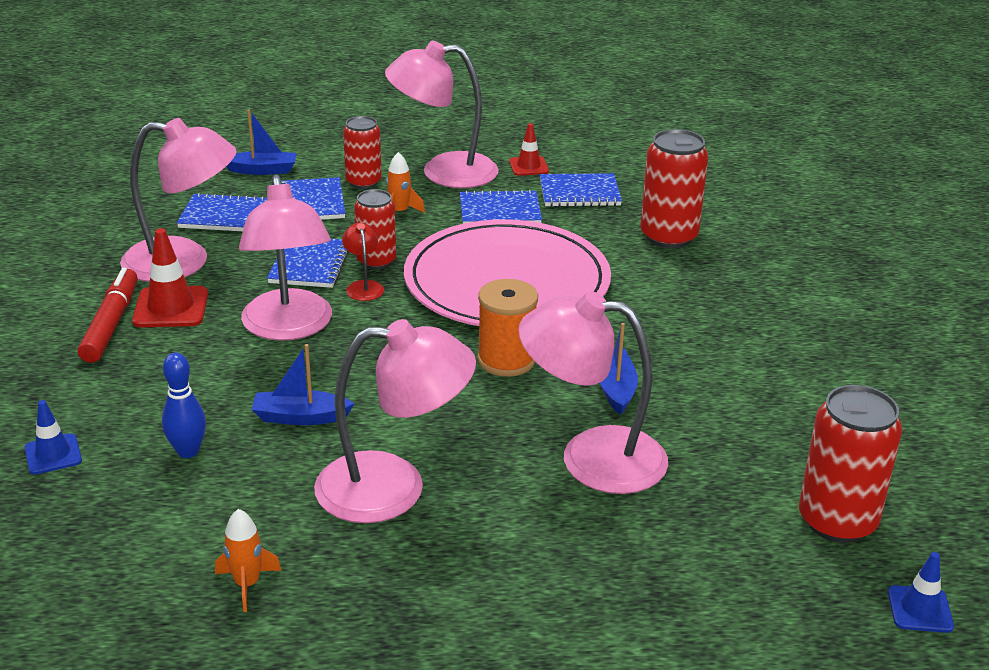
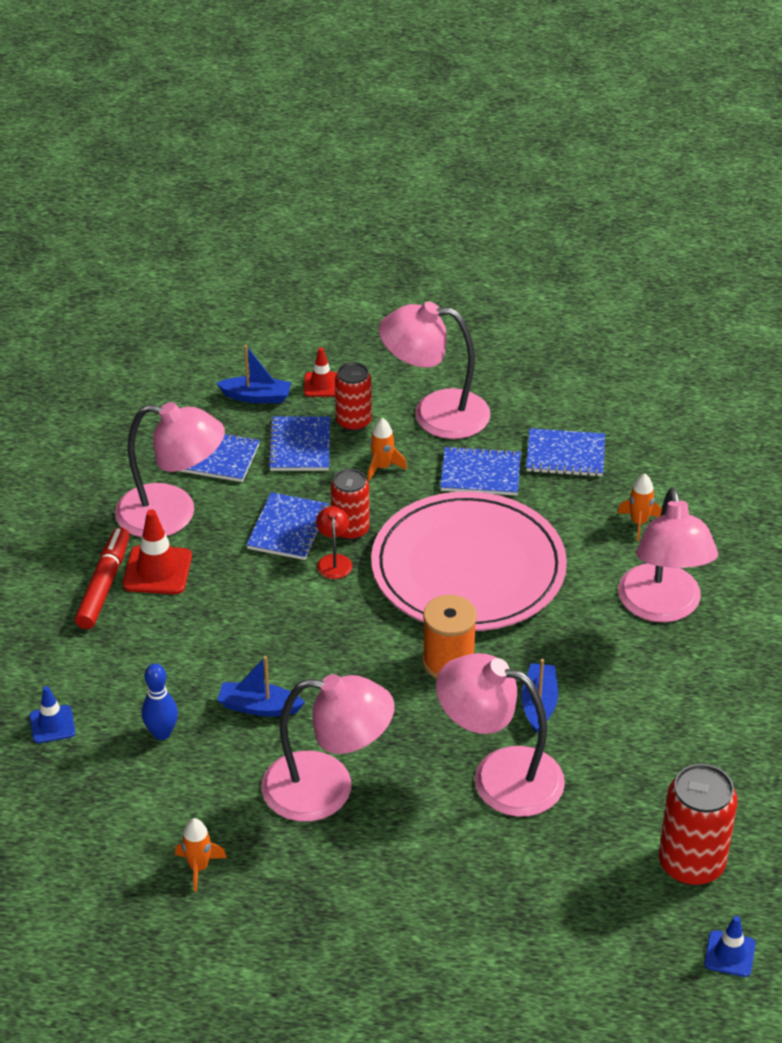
camera: 10 degrees right, 10 degrees up
(289, 327) = (260, 604): pink lamp -> pink lamp (662, 607)
(528, 166) = (522, 413): red traffic cone -> red traffic cone (322, 385)
(668, 236) = (639, 523): red can -> orange rocket

